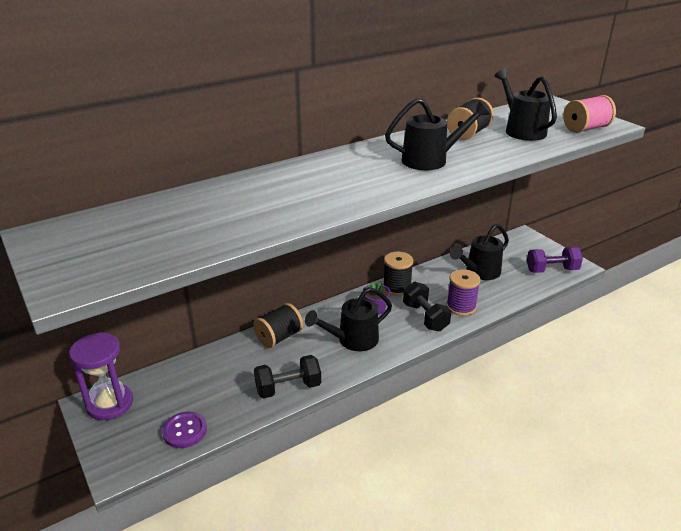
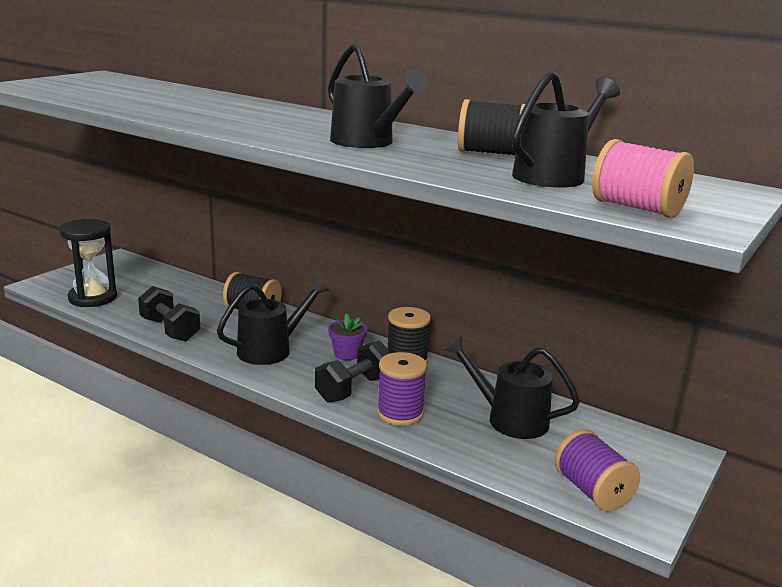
camera: 65 degrees right, 10 degrees down
(110, 404) = (120, 264): purple hourglass -> none
(185, 431) = (93, 298): purple button -> black hourglass
(352, 340) = (272, 349): black watering can -> black watering can turned 105 degrees clockwise
(551, 270) = (592, 491): purple dumbbell -> purple spool

